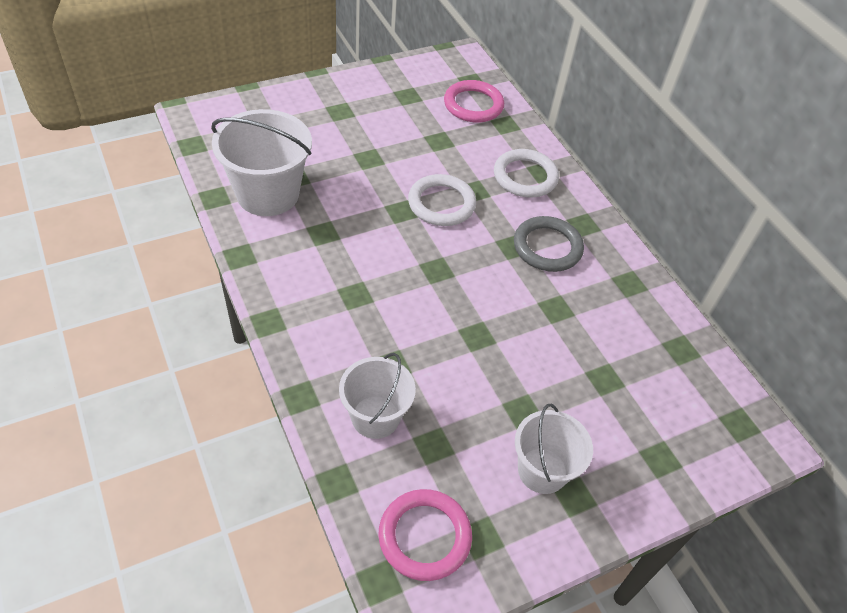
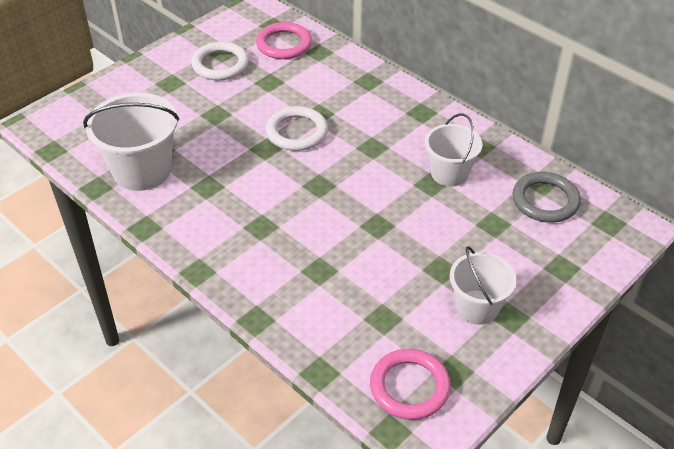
camera: 15 degrees left, 5 degrees down
(375, 417) = (326, 314): white bucket -> white bucket (449, 173)
(525, 177) = (356, 89): white ring -> white ring (220, 64)
(547, 247) = (401, 139): grey ring -> grey ring (545, 200)

